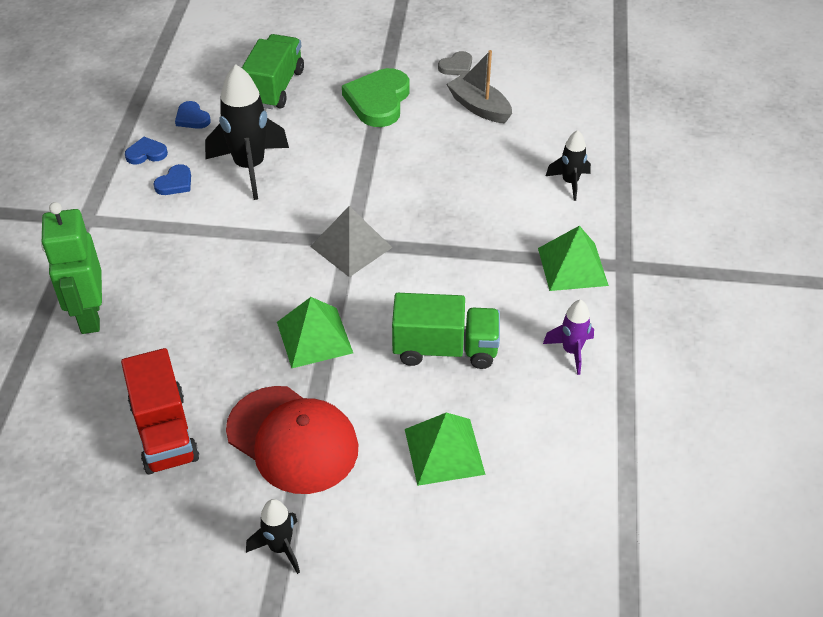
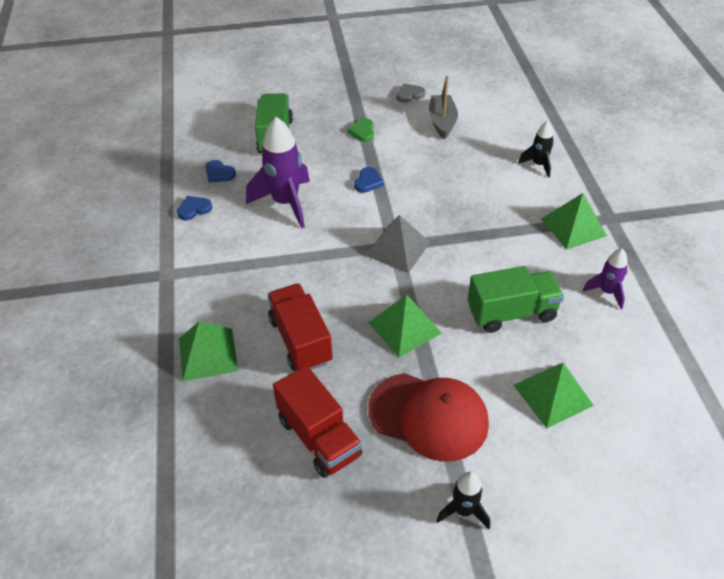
camera: 15 degrees left, 0 degrees up
(89, 316) = (208, 354): green robot -> green pyramid
(175, 183) = (229, 228): blue heart -> blue heart (368, 182)
(193, 324) = (300, 340): none -> red truck
(250, 167) = (285, 203): black rocket -> purple rocket
(378, 101) = (362, 132): green heart -> green heart, size x0.50
(456, 66) = (409, 95): grey heart -> grey heart turned 150 degrees counterclockwise
(479, 107) = (442, 122): grey boat -> grey boat turned 60 degrees clockwise

